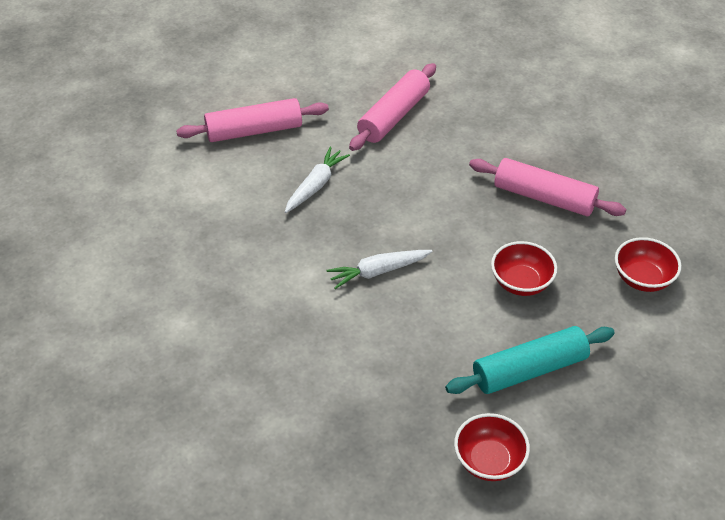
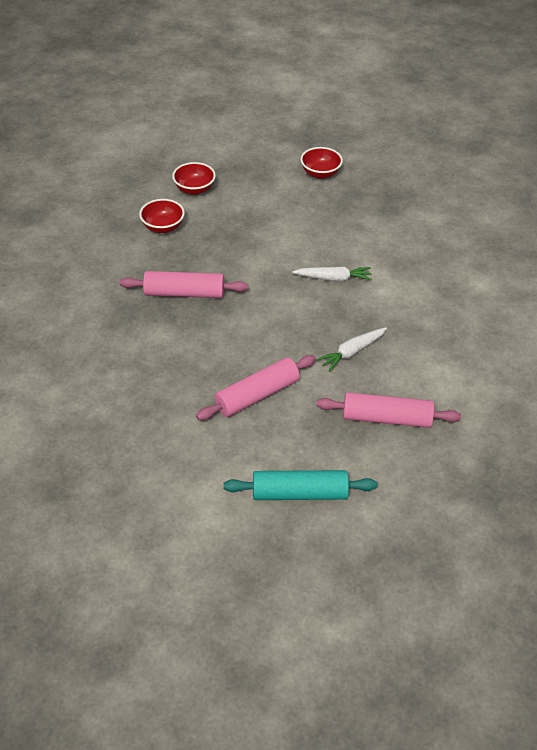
camera: 160 degrees left, 0 degrees up
(521, 282) = (242, 246): red bowl -> red bowl (194, 189)
(529, 369) = (270, 203): turquoise rolling pin -> turquoise rolling pin (299, 493)
(544, 197) = (184, 293): pink rolling pin -> pink rolling pin turned 45 degrees counterclockwise

